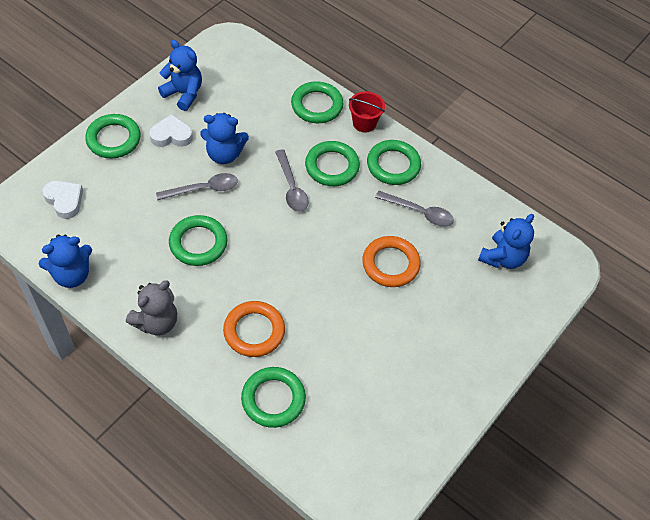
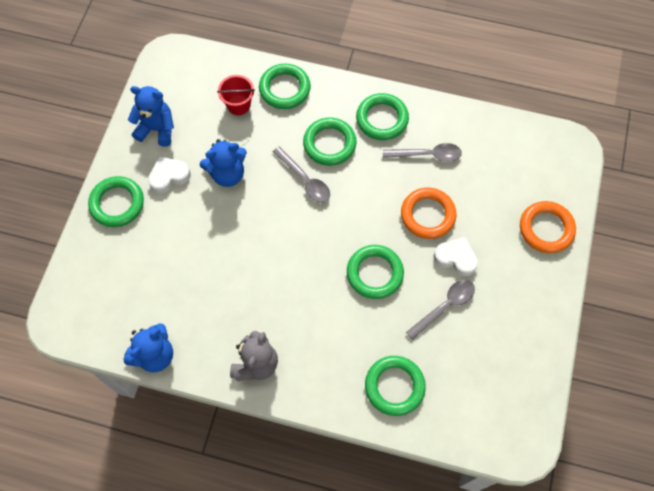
camera: 20 degrees left, 10 degrees up
(64, 200) = (106, 285): white heart -> white heart (456, 258)
(198, 243) = (251, 271): green ring -> green ring (374, 273)
(203, 189) = (227, 217): grey spoon -> grey spoon (445, 306)
(254, 331) = (345, 332): orange ring -> orange ring (546, 229)
(364, 123) = (335, 88): red bucket -> red bucket (238, 105)
(502, 258) = (517, 166): blue teddy bear -> none

